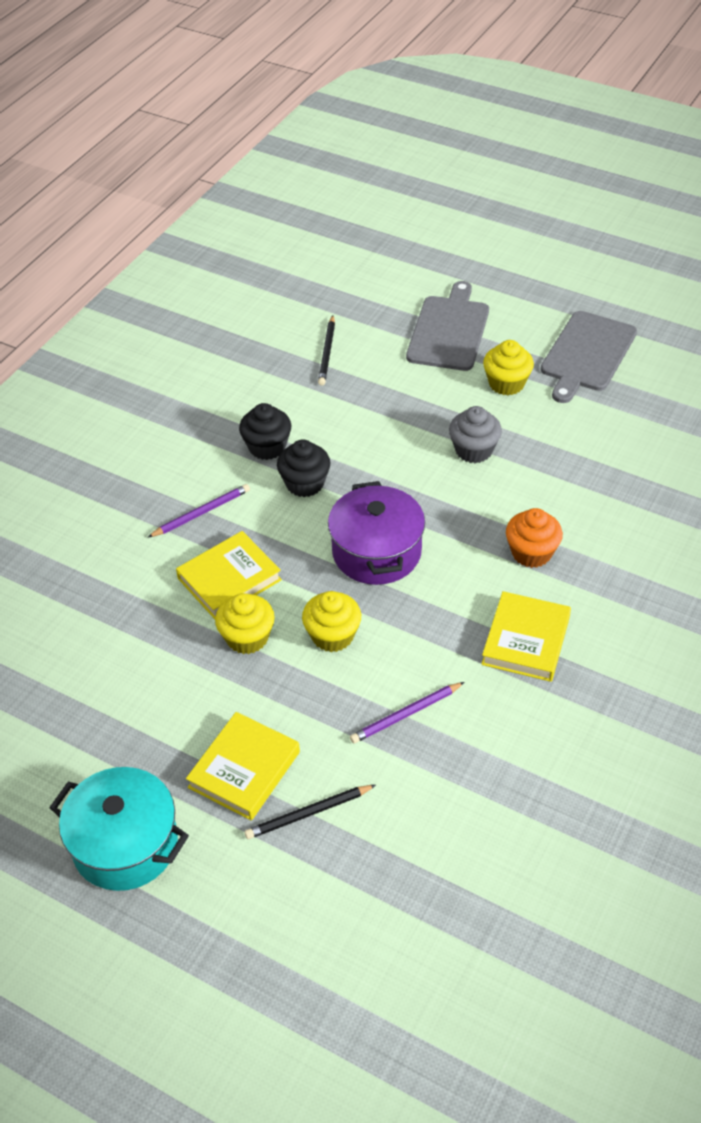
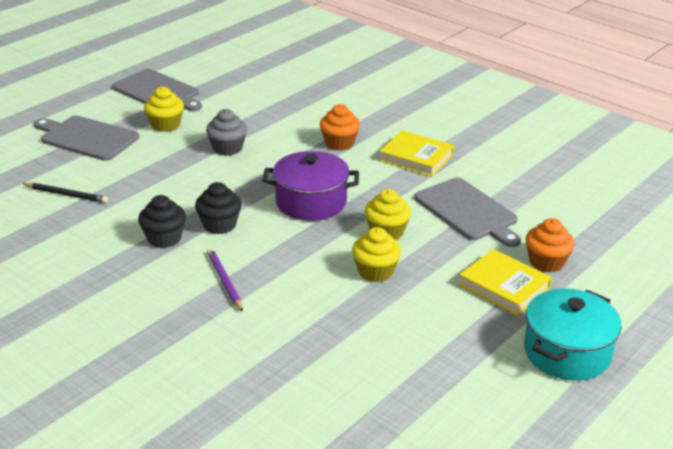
camera: 80 degrees left, 15 degrees down
(229, 579) = (309, 274): yellow book -> none
(308, 814) = (546, 262): black pencil -> orange cupcake
(406, 715) = (468, 211): purple pencil -> grey cutting board

